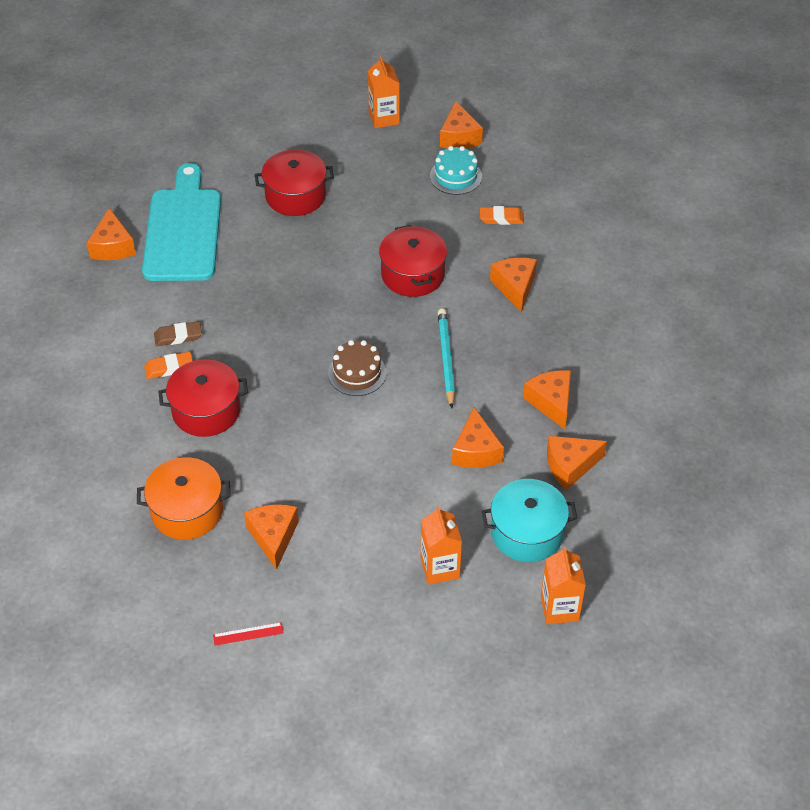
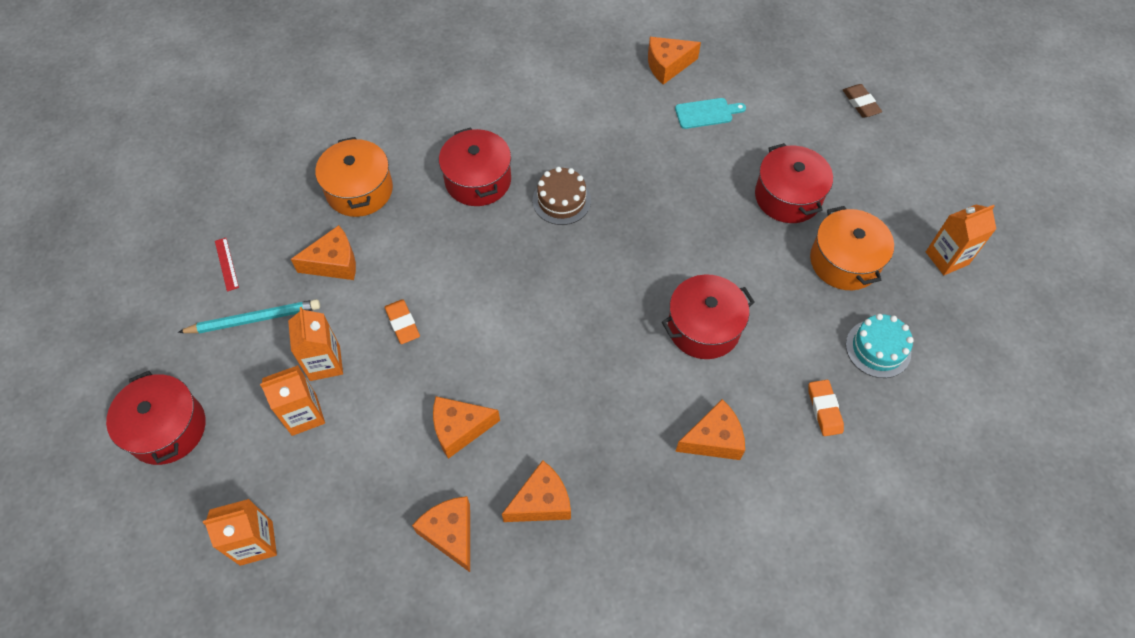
camera: 80 degrees right, 10 degrees up
(169, 368) = (525, 141): orange eraser -> orange eraser (402, 323)
(178, 336) = (565, 139): brown eraser -> brown eraser (860, 103)
(183, 230) = (706, 113): turquoise cutting board -> turquoise cutting board, size x0.42
(357, 373) = (548, 297): brown cake -> brown cake (561, 200)
(371, 176) = (844, 261): none -> orange pot
(388, 549) = (325, 363): none -> orange carton
(433, 684) = (167, 428): none -> red pot
(446, 359) = (585, 380): turquoise pencil -> turquoise pencil (254, 319)
(459, 137) = (948, 342): orange cheese -> none
(527, 532) = (354, 496): turquoise pot -> none

